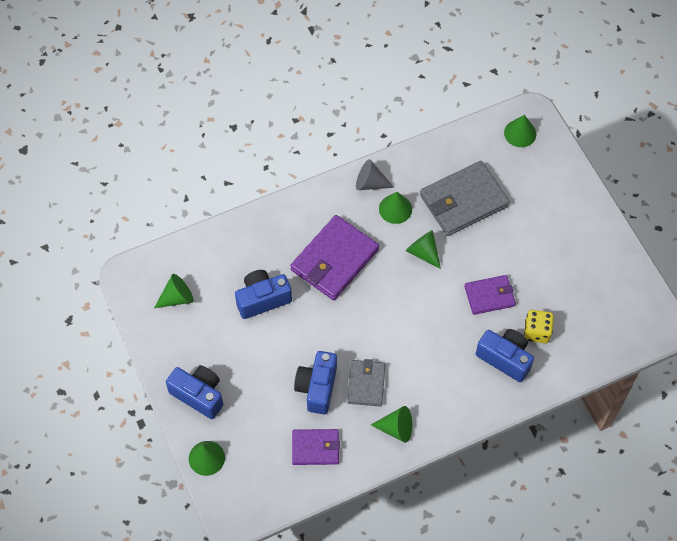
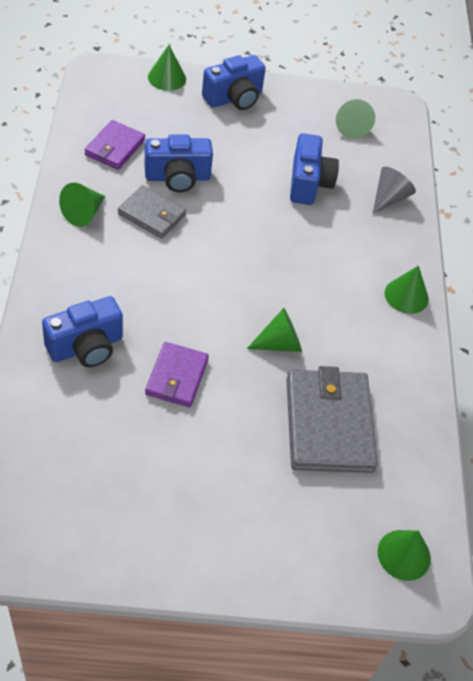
camera: 110 degrees right, 10 degrees down
(317, 387) = (177, 177): blue camera -> blue camera turned 135 degrees clockwise
(334, 260) = (320, 260): purple wallet -> none
(370, 183) = (407, 341): grey cone -> grey cone (389, 198)
(395, 209) = (357, 347): green cone -> green cone (406, 296)
(537, 332) = (94, 398): yellow dice -> none

